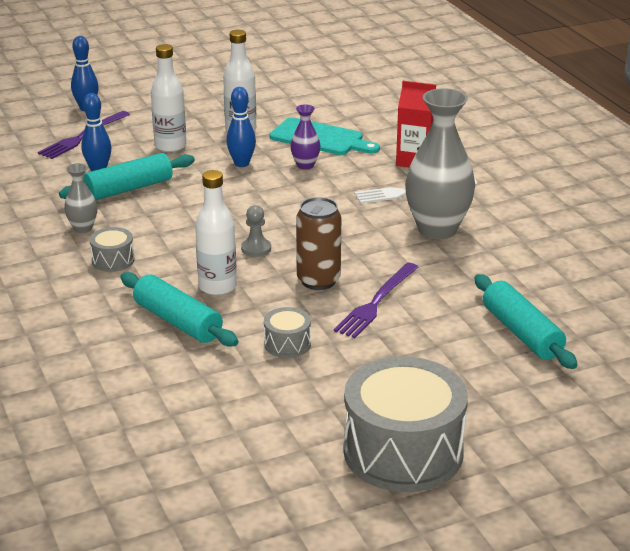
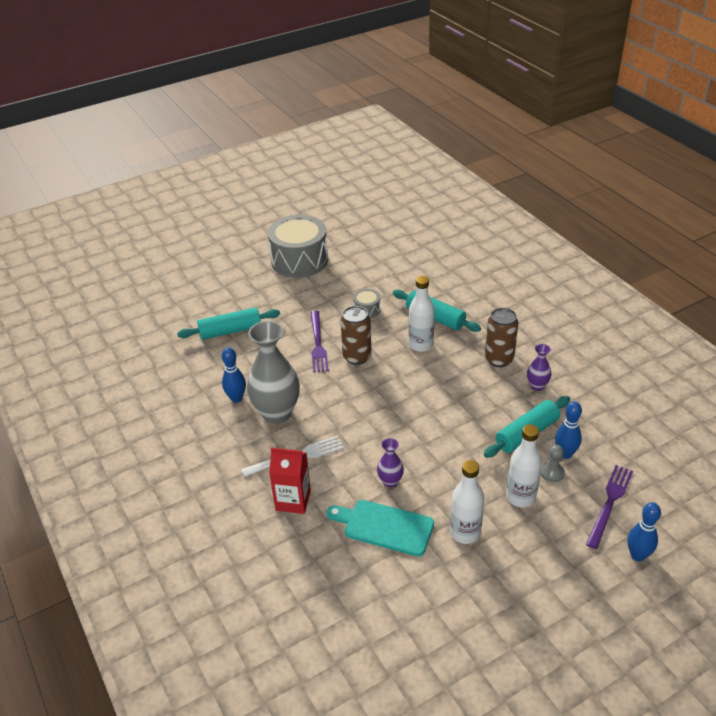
camera: 175 degrees right, 10 degrees up
(83, 228) = (537, 386): grey vase -> purple vase
(113, 260) = (499, 359): grey drum -> brown can
(241, 164) = (446, 477): blue bowling pin -> blue bowling pin (236, 398)
(256, 249) = (405, 380): grey pawn -> grey pawn (552, 473)
(376, 302) = (318, 343): purple fork -> purple fork turned 150 degrees clockwise
(522, 333) = (230, 331): turquoise rolling pin -> turquoise rolling pin turned 75 degrees counterclockwise

